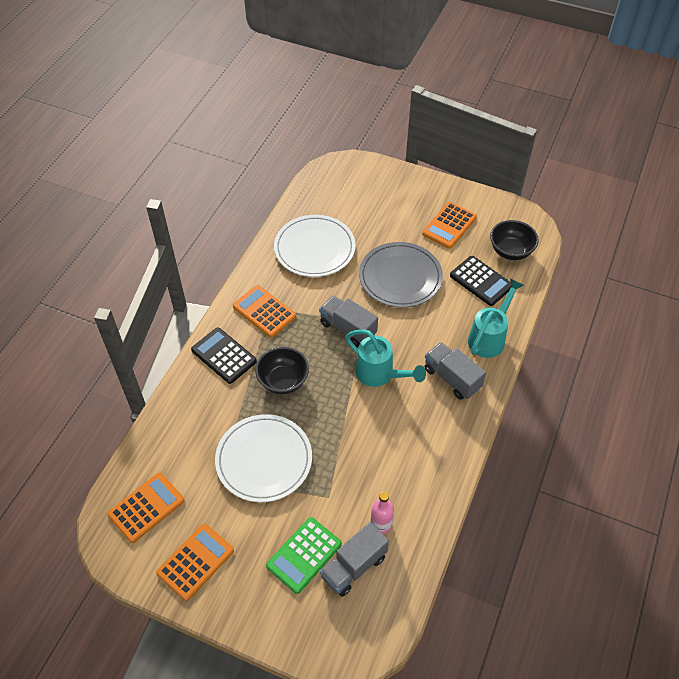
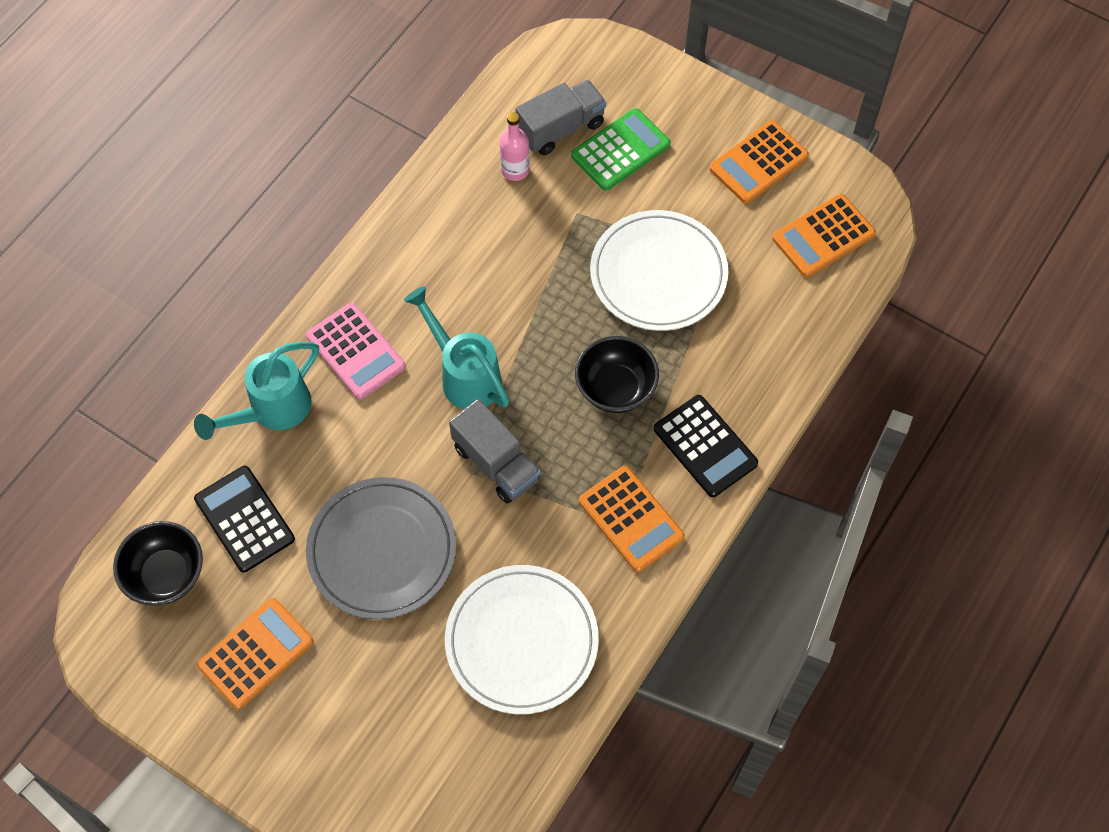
camera: 170 degrees left, 10 degrees up
(452, 378) = (356, 351): grey truck -> pink calculator

